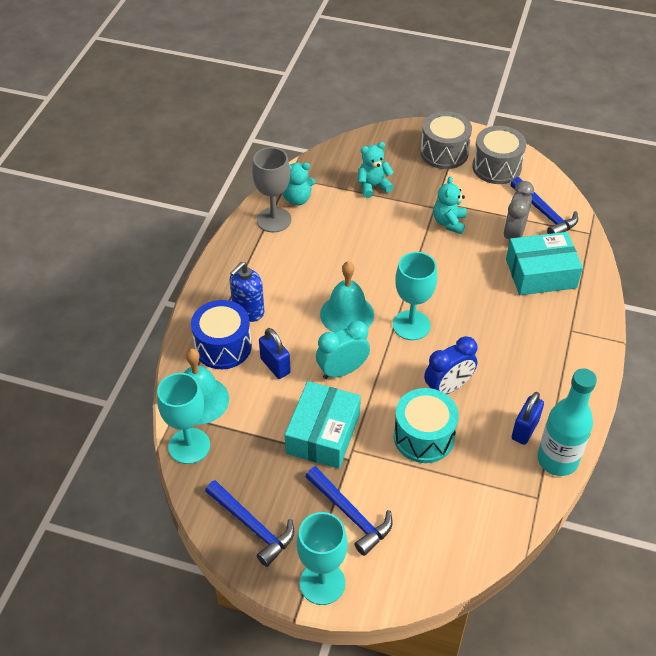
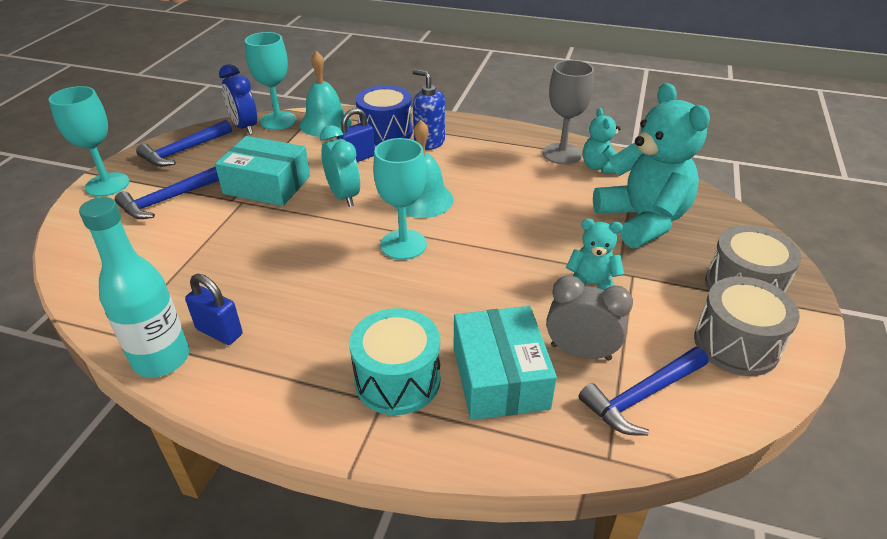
camera: 90 degrees right, 10 degrees down
(373, 186) = (642, 221): turquoise teddy bear -> turquoise teddy bear, size x2.00
(423, 437) = (240, 248): turquoise drum -> turquoise drum (397, 380)
(448, 387) = (303, 269): blue clock -> blue clock (245, 127)

